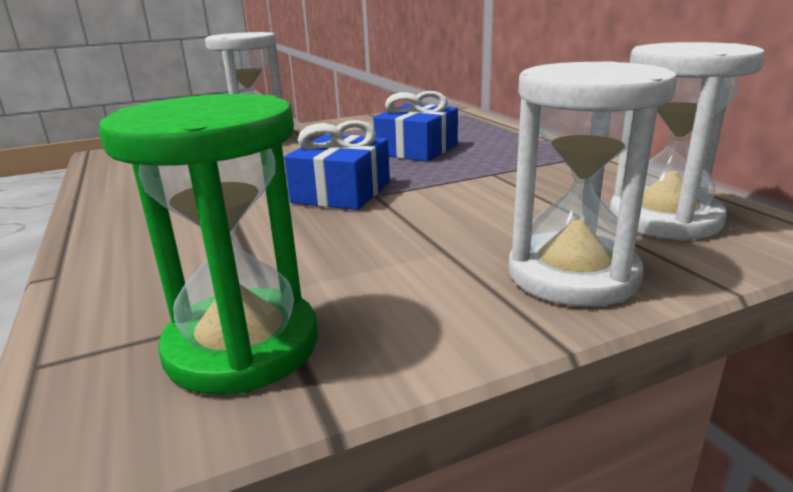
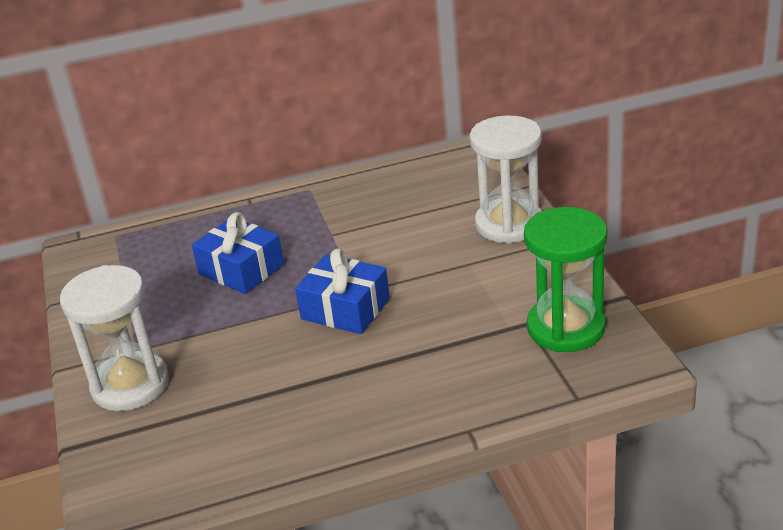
camera: 80 degrees left, 10 degrees up
(664, 219) = (445, 183): white hourglass -> none

